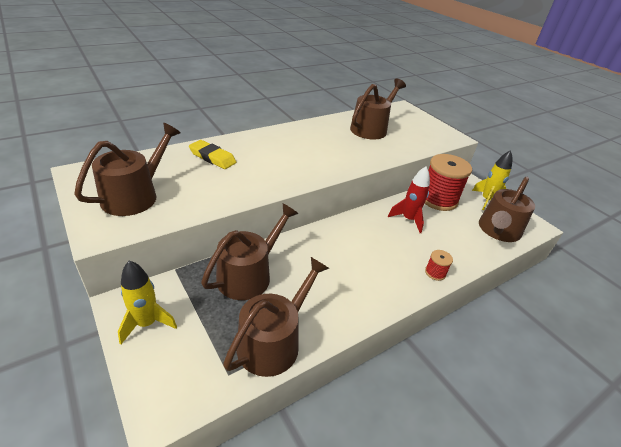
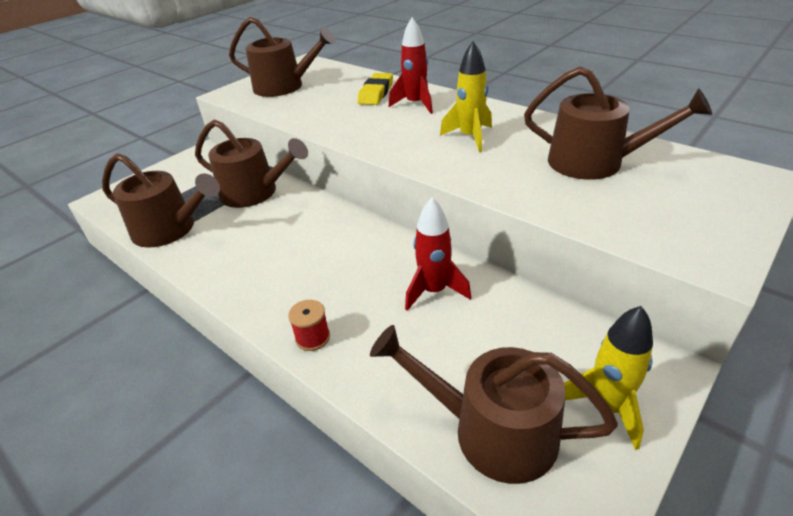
camera: 80 degrees right, 0 degrees up
(147, 323) = (184, 167): yellow rocket -> yellow rocket (470, 137)
(252, 149) = (415, 104): none -> red rocket
(438, 199) = (533, 322): red spool -> none

